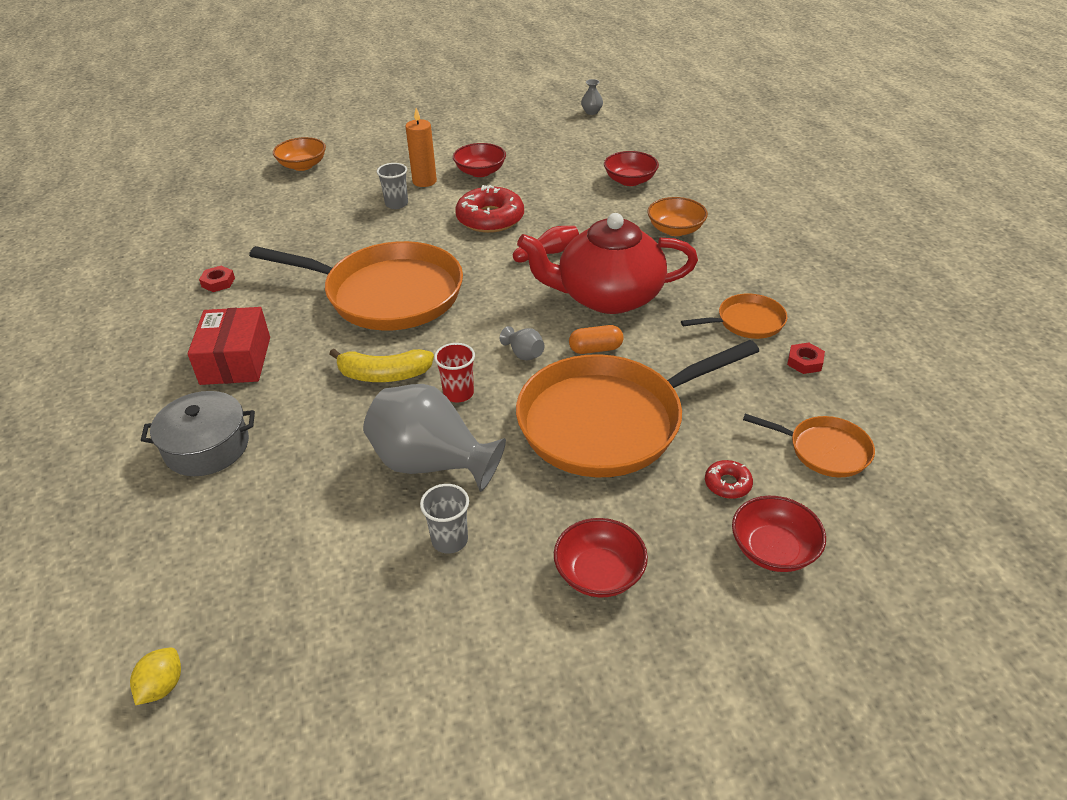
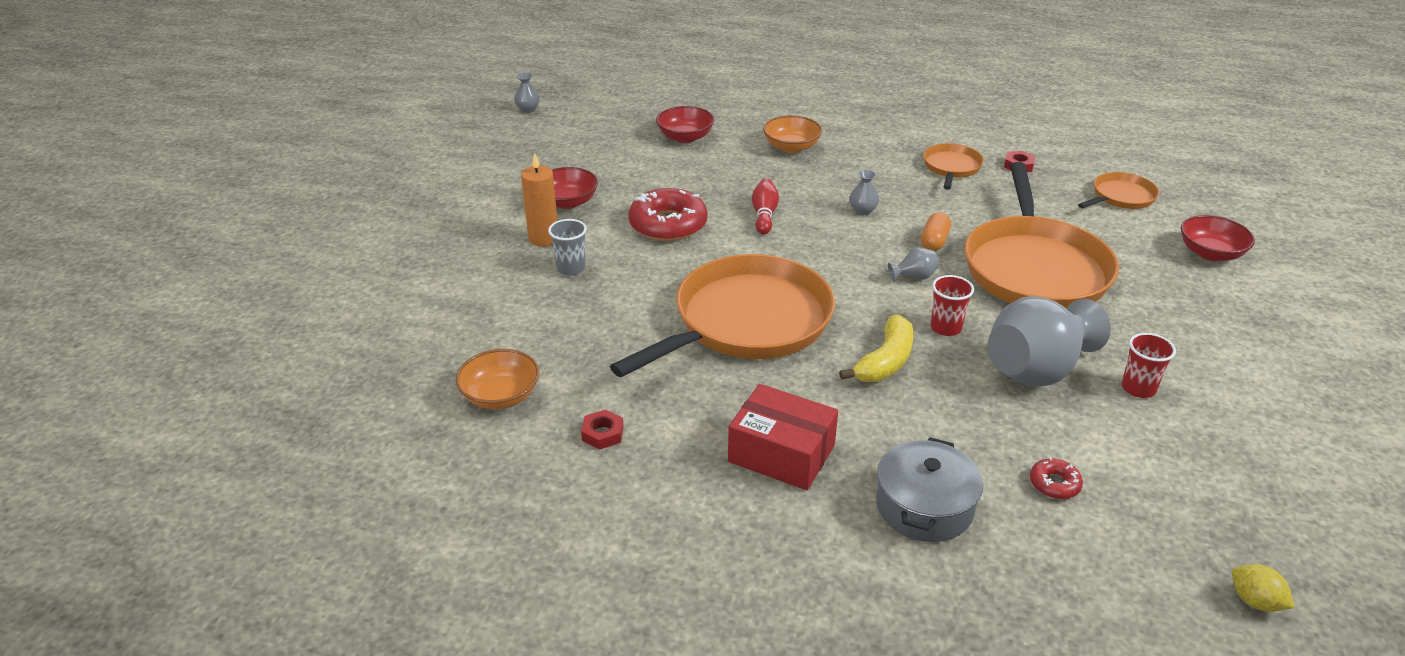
camera: 60 degrees left, 5 degrees down
(302, 165) = (392, 307): orange bowl -> orange bowl (501, 396)
(449, 540) = (1138, 388): grey cup -> red cup
(599, 573) = (1205, 330): red bowl -> none
(607, 296) = (863, 210): red teapot -> grey vase
(727, 484) = (1136, 245): red donut -> red donut (1054, 484)

